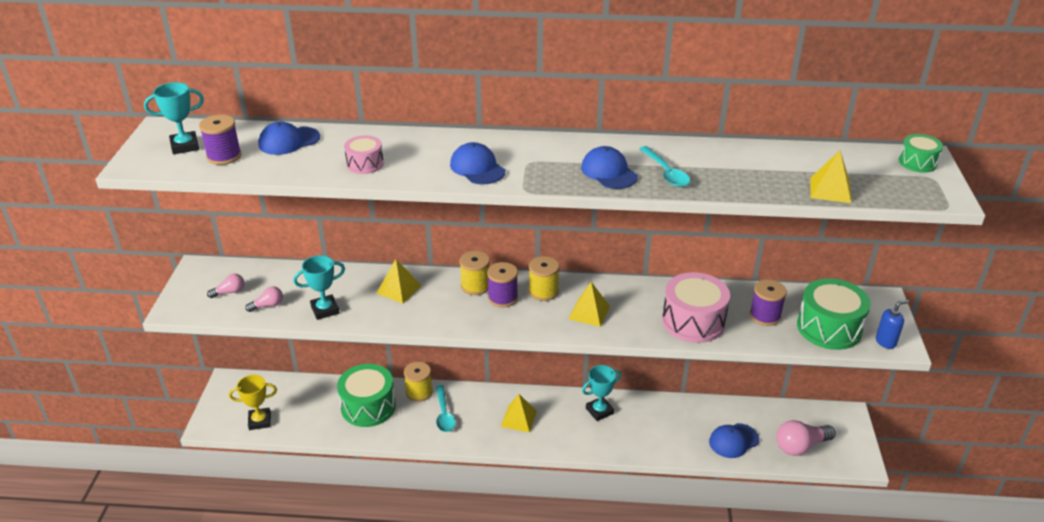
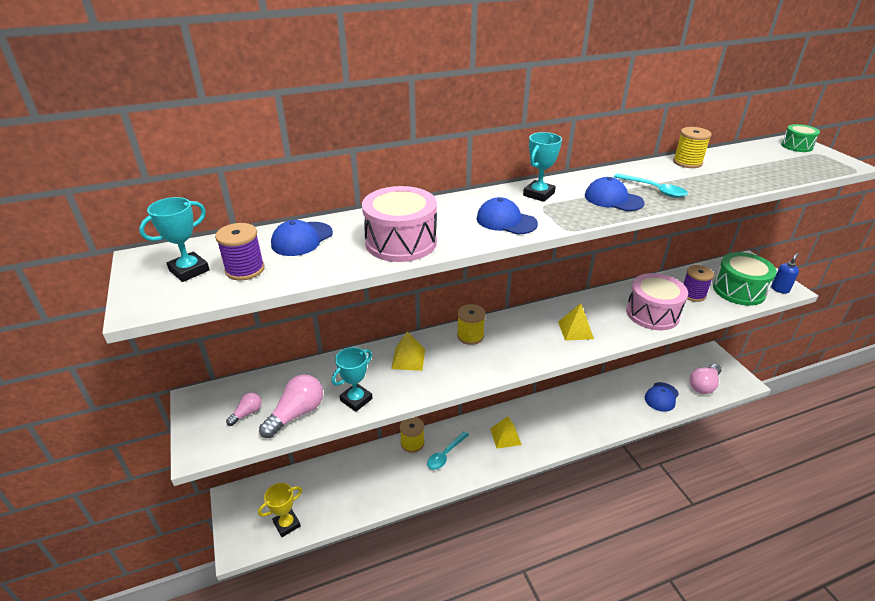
camera: 25 degrees left, 0 degrees up
(268, 305) = (296, 414): pink light bulb -> pink light bulb, size x1.88
(365, 164) = (401, 242): pink drum -> pink drum, size x1.88
(368, 406) = (378, 472): green drum -> none
(444, 414) = (445, 455): turquoise spoon -> turquoise spoon turned 75 degrees clockwise
(502, 298) = (500, 339): purple spool -> none
(543, 291) = (527, 324): yellow spool -> yellow spool (687, 162)
(599, 411) = (558, 408): turquoise trophy -> turquoise trophy (538, 194)
(830, 190) = (775, 175): yellow pyramid -> none

